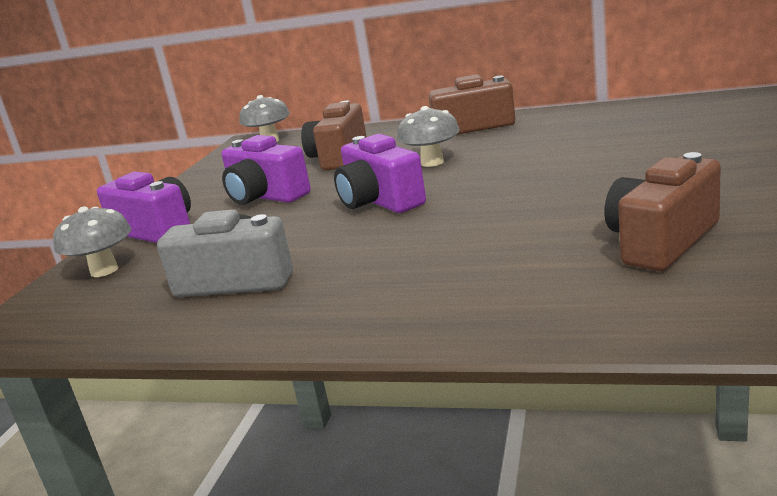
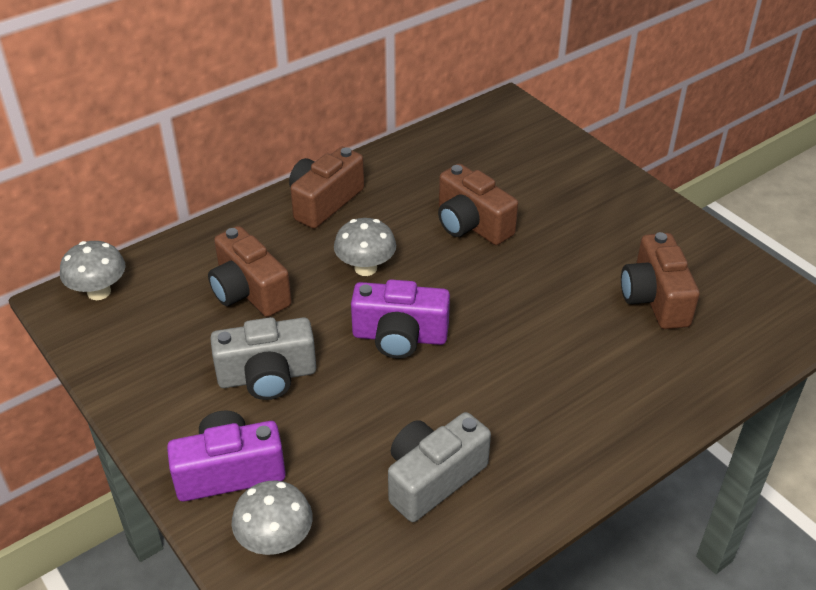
camera: 55 degrees left, 20 degrees up
(265, 196) = (267, 376): purple camera -> grey camera
(564, 156) = (471, 224): none -> brown camera

